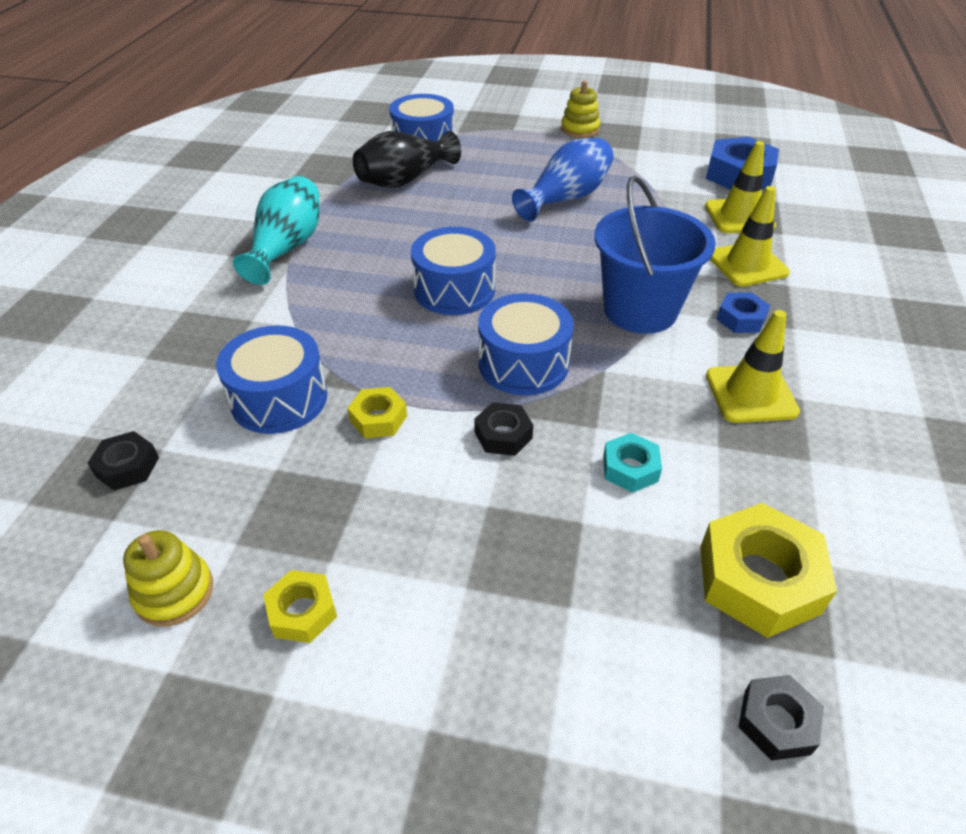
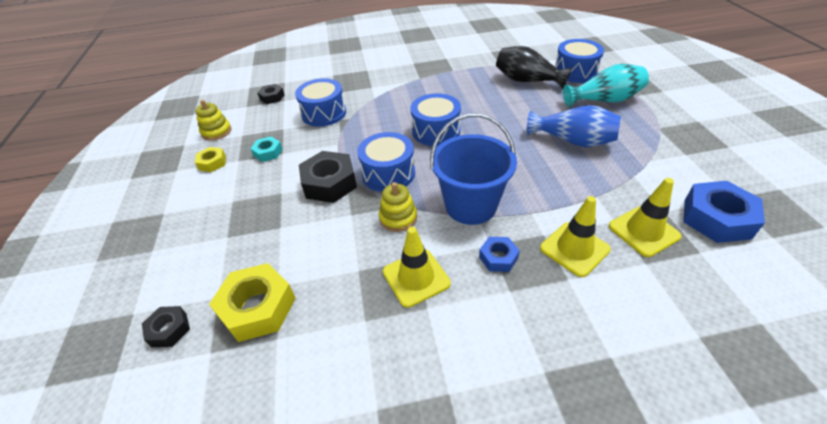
camera: 70 degrees right, 0 degrees up
(287, 247) = (431, 73): turquoise vase -> turquoise vase (604, 100)
(378, 418) = (324, 143): yellow nut -> none
(503, 435) = (329, 183): black nut -> black nut, size x1.84
(580, 129) = (677, 120): yellow stacking toy -> yellow stacking toy (398, 218)
(630, 468) = (323, 236): turquoise nut -> turquoise nut (268, 152)

